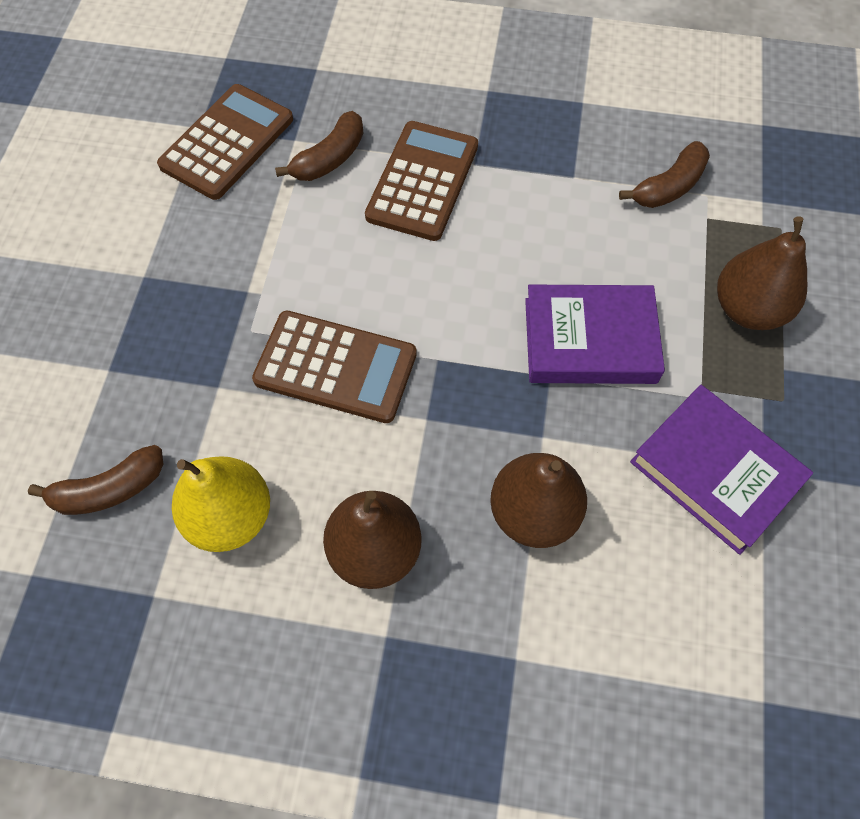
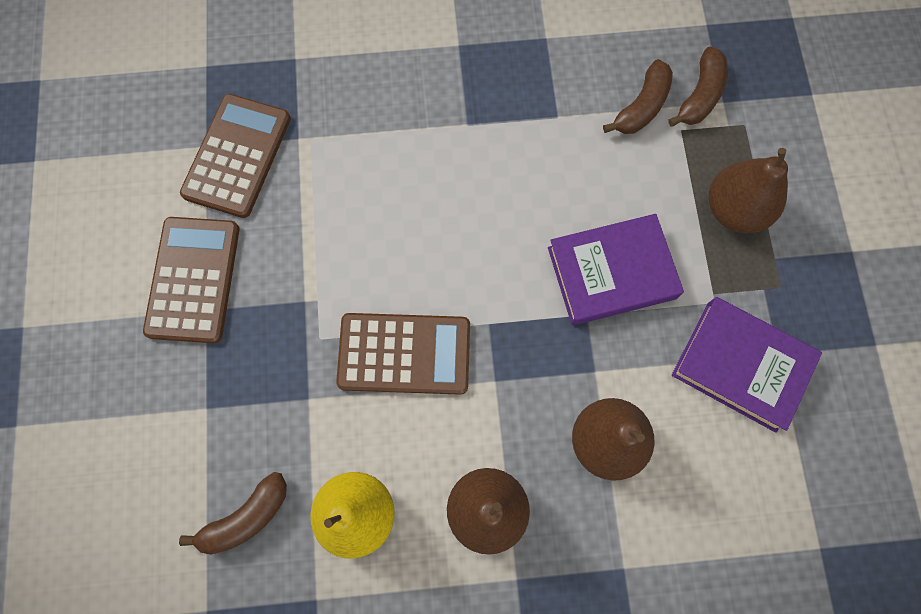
camera: 15 degrees left, 10 degrees up
(329, 158) = (336, 150): brown banana -> brown banana (699, 96)
(423, 181) = (427, 153): brown calculator -> brown calculator (194, 280)

